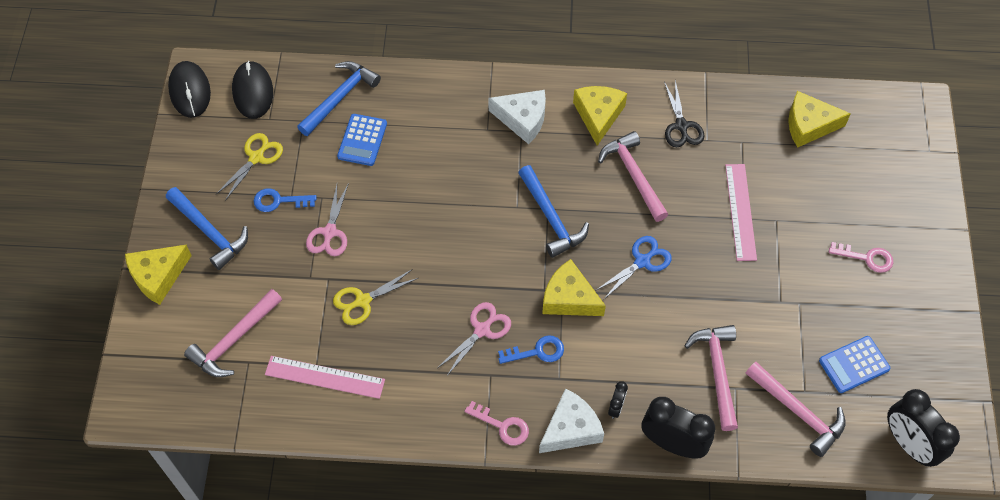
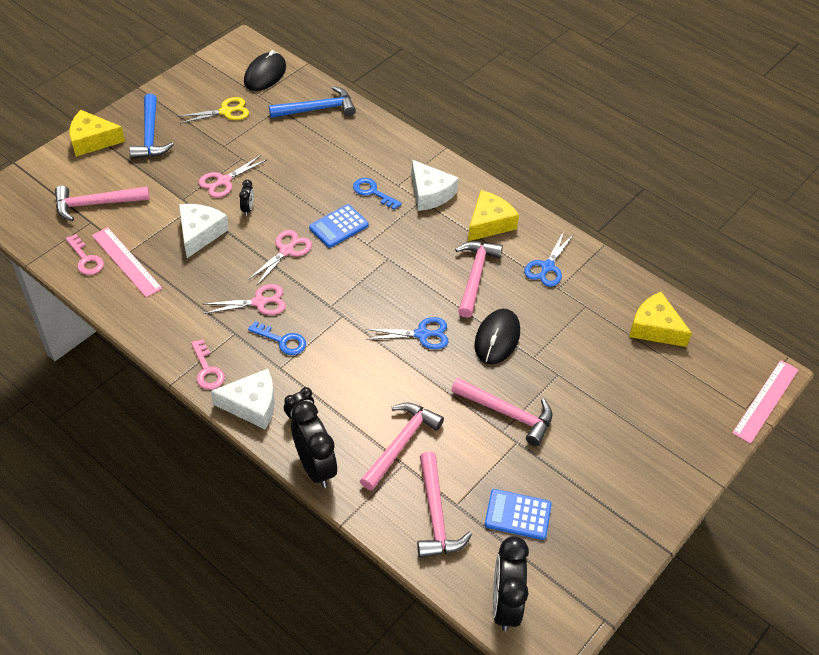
camera: 35 degrees right, 10 degrees down
(190, 91) = (226, 52): black mouse -> black mouse (497, 338)
(279, 201) = (212, 144): blue key -> blue key (373, 192)
(362, 140) = (305, 141): blue calculator -> blue calculator (339, 226)
(362, 301) = (200, 233): yellow scissors -> white cheese
(380, 245) = (248, 209): none -> black clock
(456, 263) = (286, 251): none -> pink scissors
(551, 217) = (384, 265): blue hammer -> none
(569, 298) = (342, 323): yellow cheese -> none
(681, 126) = (547, 267): black scissors -> blue scissors
(740, 211) = (535, 350): pink ruler -> pink ruler (765, 401)
(770, 284) = (507, 413): none -> pink hammer
(866, 258) = (608, 448): pink key -> pink key (86, 259)

